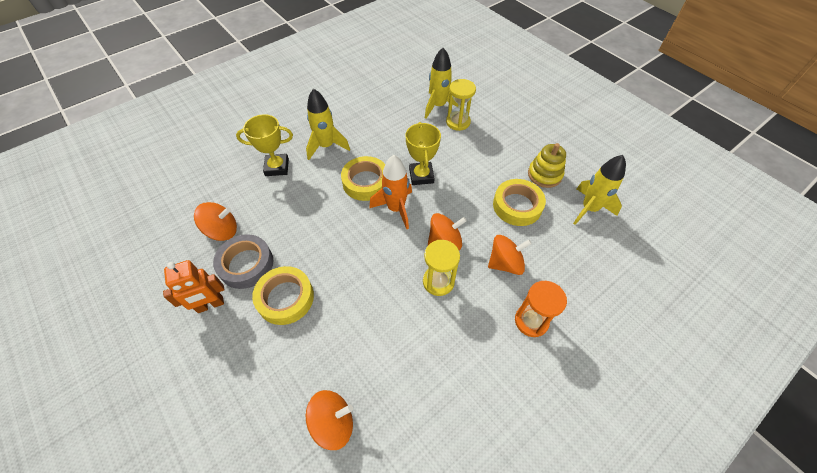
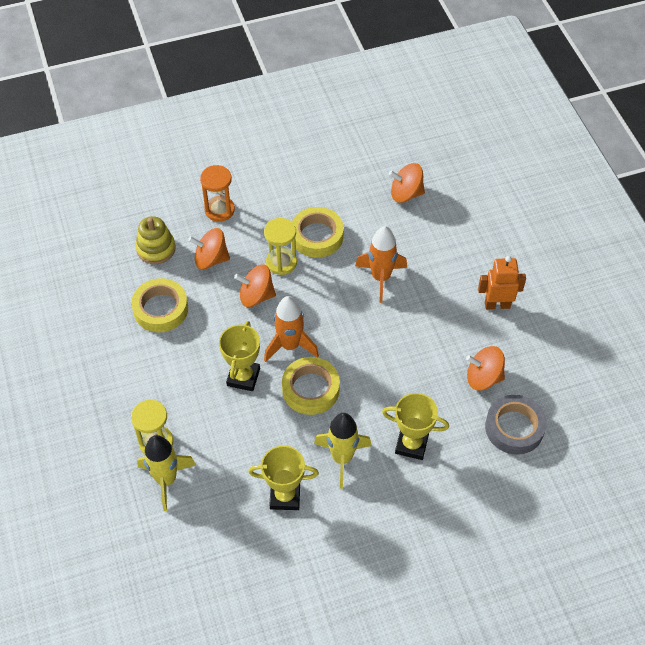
camera: 160 degrees left, 0 degrees up
(246, 264) = (460, 333): grey tape -> grey tape (514, 428)
(285, 298) = (426, 290): yellow tape -> yellow tape (317, 236)
(335, 297) = (381, 278): none -> orange rocket
(358, 117) = (285, 496): none -> yellow trophy
(544, 175) = (105, 334): yellow stacking toy -> yellow stacking toy (156, 248)
(589, 209) = (90, 283): yellow rocket -> none

